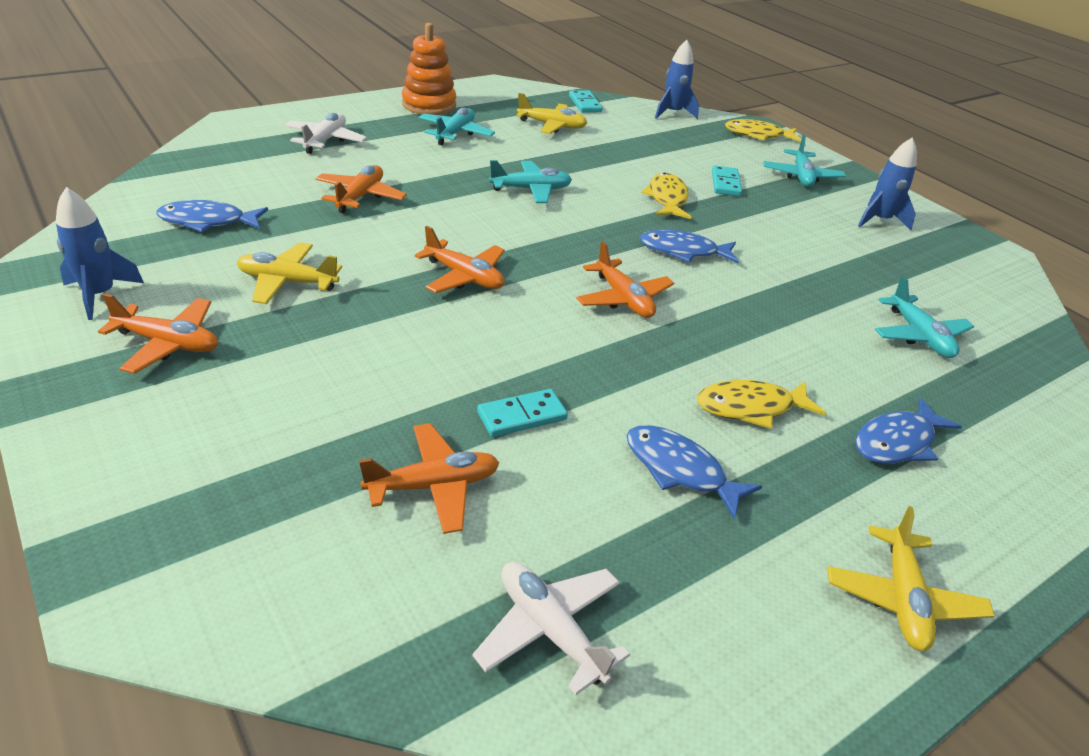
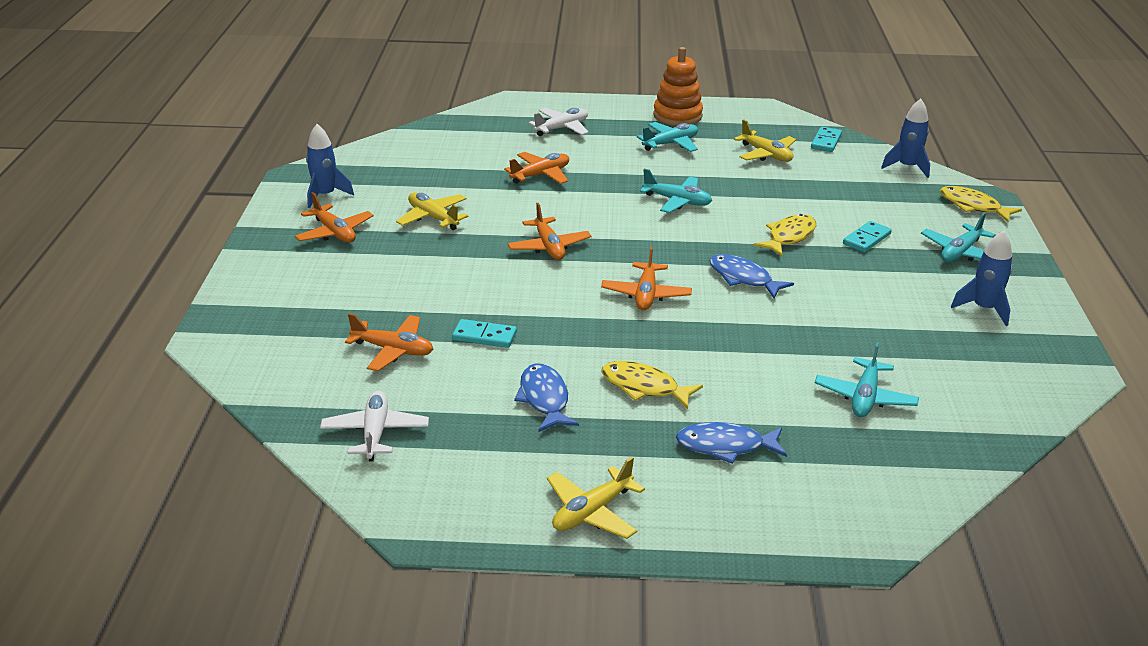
camera: 40 degrees right, 5 degrees down
(208, 221) = (425, 167): blue fish -> none

